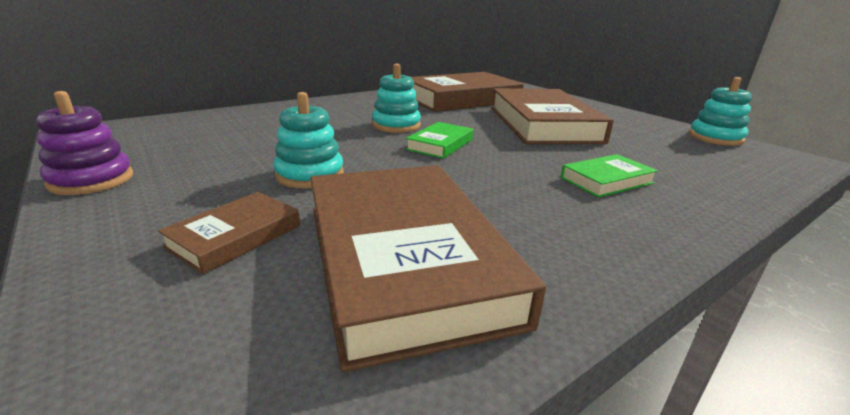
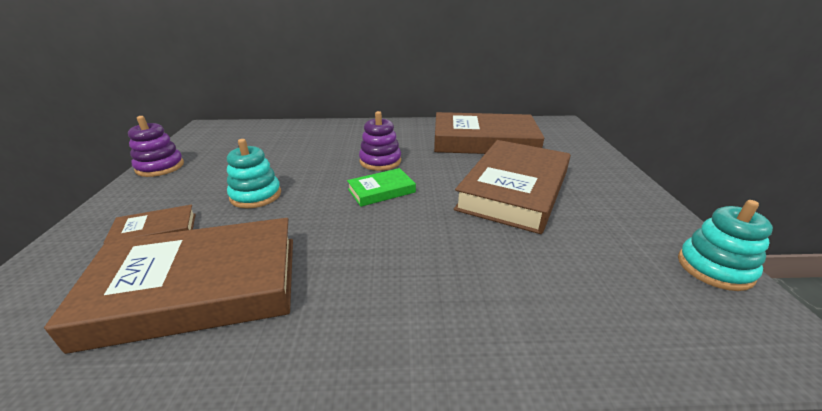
camera: 35 degrees right, 5 degrees up
(396, 125) = (380, 161): turquoise stacking toy -> purple stacking toy
(404, 259) = (198, 288): brown book -> brown book turned 60 degrees clockwise
(606, 180) = (457, 278): green book -> none

